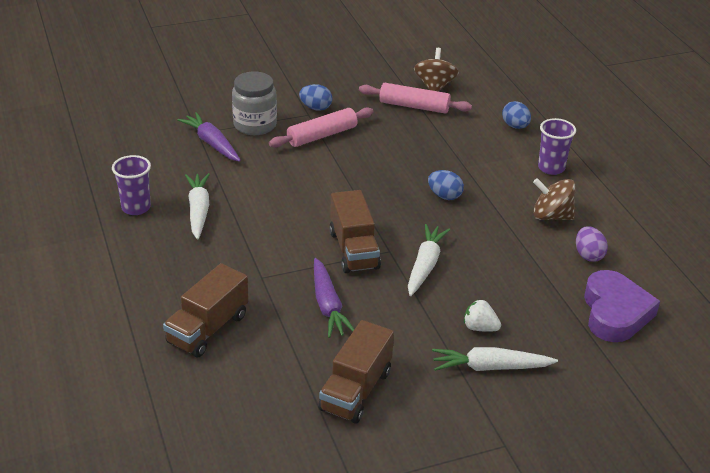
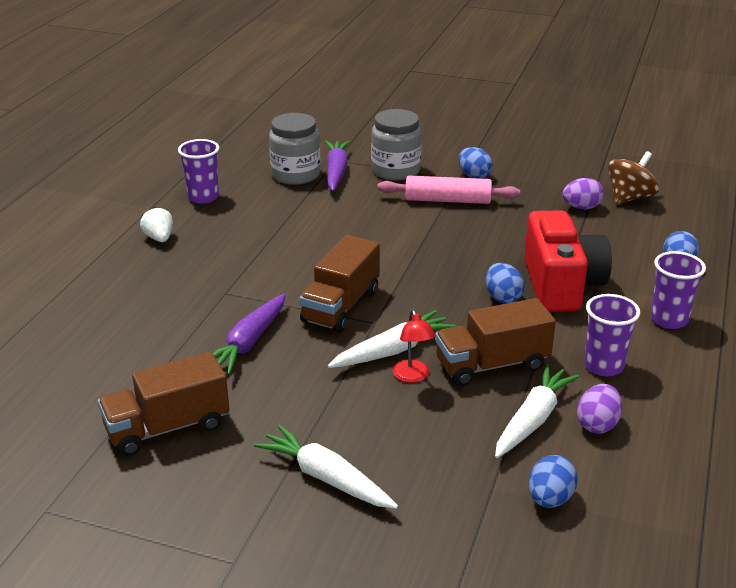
camera: 40 degrees right, 5 degrees down
(183, 158) = (295, 175): none -> grey jar
(198, 210) = (249, 219): white carrot -> white carrot (533, 419)
(208, 329) = (122, 313): brown truck -> brown truck (492, 365)
(414, 106) = (581, 207): pink rolling pin -> purple egg
(458, 277) = (413, 377): none -> red lamp
(467, 171) = (561, 285): none -> red camera
(480, 328) = (368, 435): white strawberry -> white strawberry (159, 238)
(551, 216) = (604, 366): brown spinning top -> purple cup
(615, 313) = (549, 499): purple heart -> blue egg

